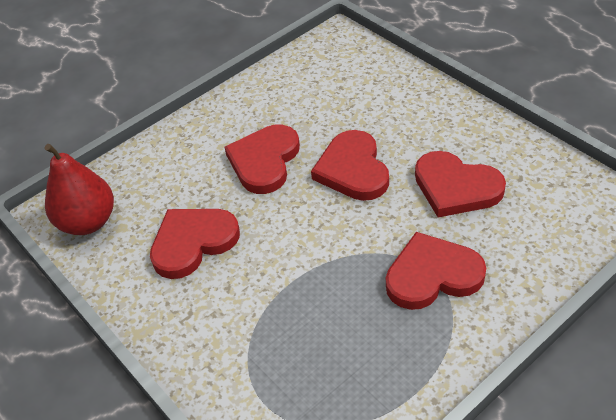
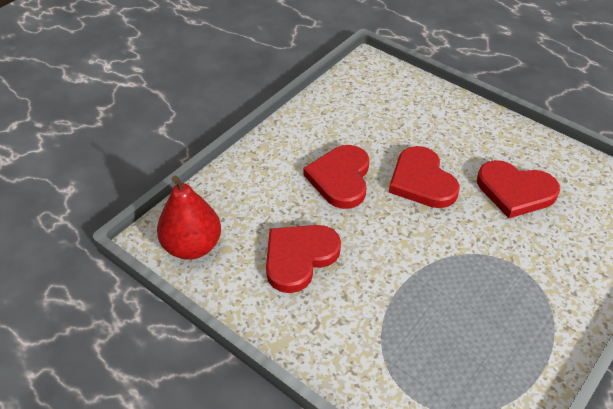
camera: 15 degrees left, 0 degrees up
(432, 275) = (521, 269): red heart -> none

